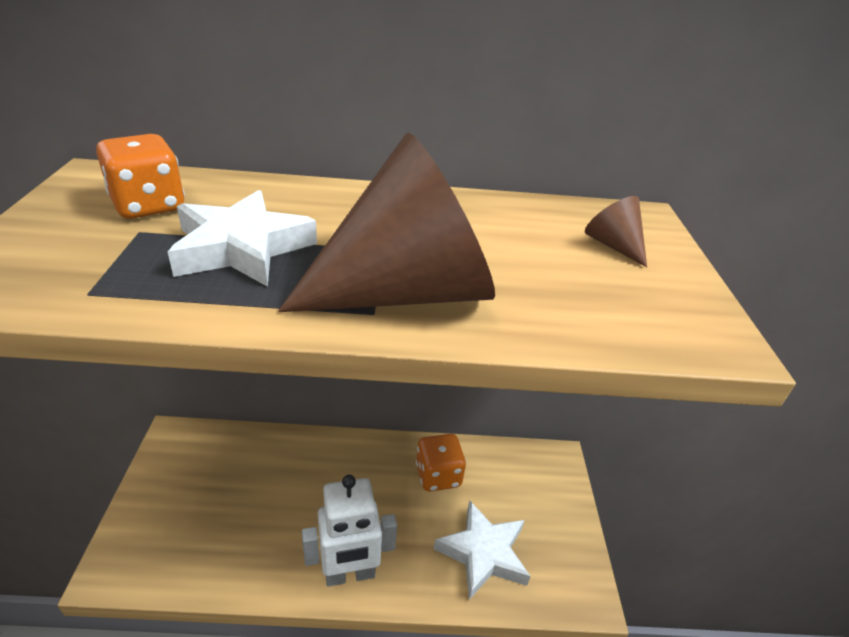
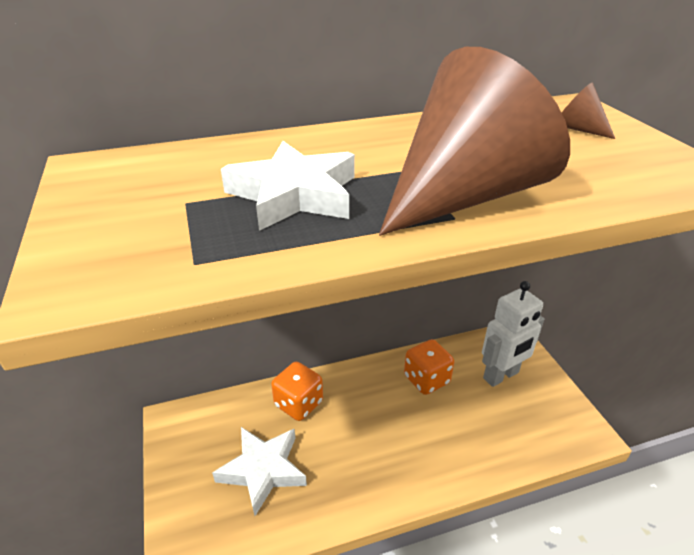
camera: 15 degrees left, 0 degrees up
(148, 206) = (171, 180): orange dice -> orange dice (298, 404)
(350, 574) = (399, 482): white robot -> white robot (501, 376)
(483, 553) = (495, 428): white star -> white star (263, 470)

